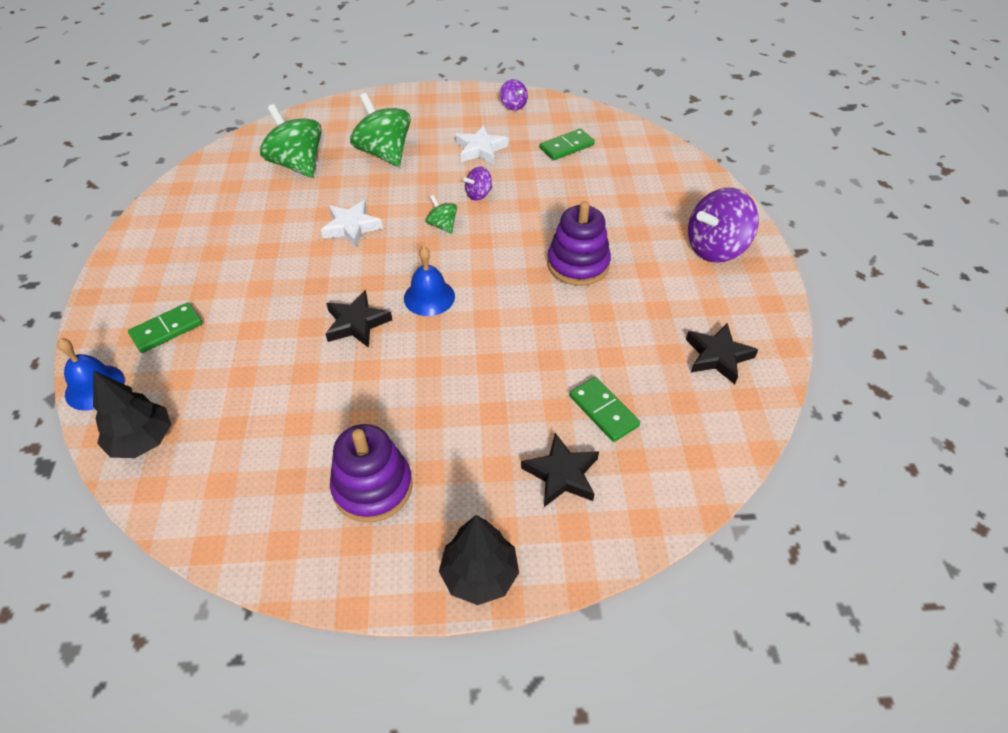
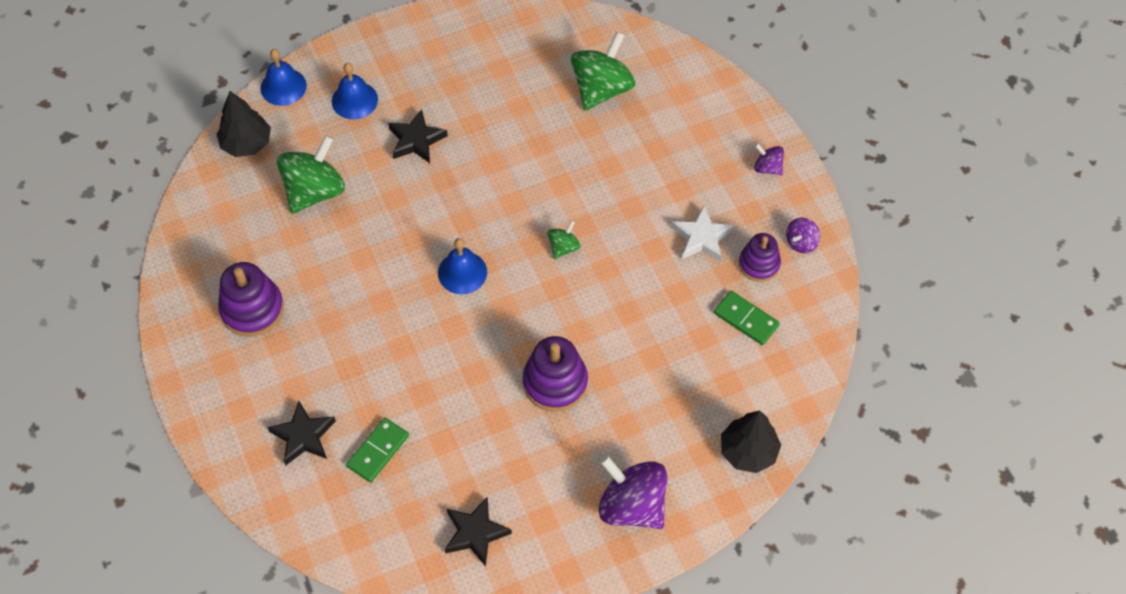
camera: 70 degrees right, 10 degrees up
(167, 329) = (354, 100): green domino -> blue bell
(351, 227) = (530, 174): white star -> none
(356, 323) = (410, 230): black star -> black star (416, 140)
(384, 153) = (654, 154): green spinning top -> green spinning top (314, 191)
(478, 194) = (624, 262): purple spinning top -> purple spinning top (767, 168)
(479, 575) = (201, 406): black tree -> black tree (748, 451)
(521, 128) = (759, 264): none -> purple stacking toy

